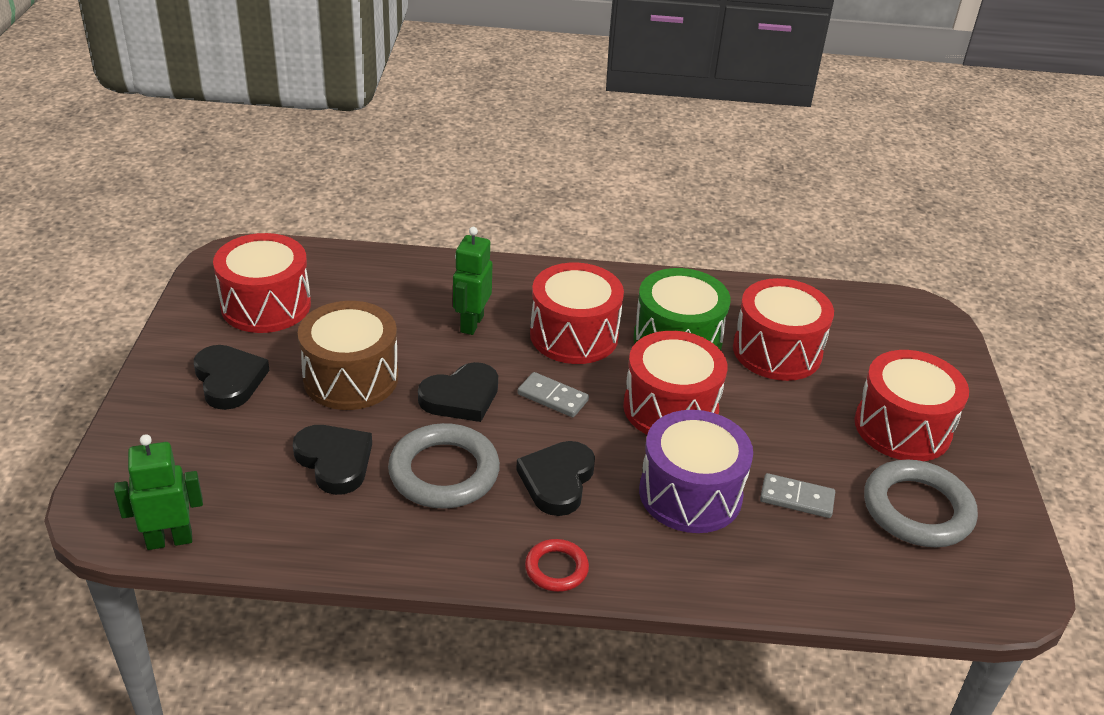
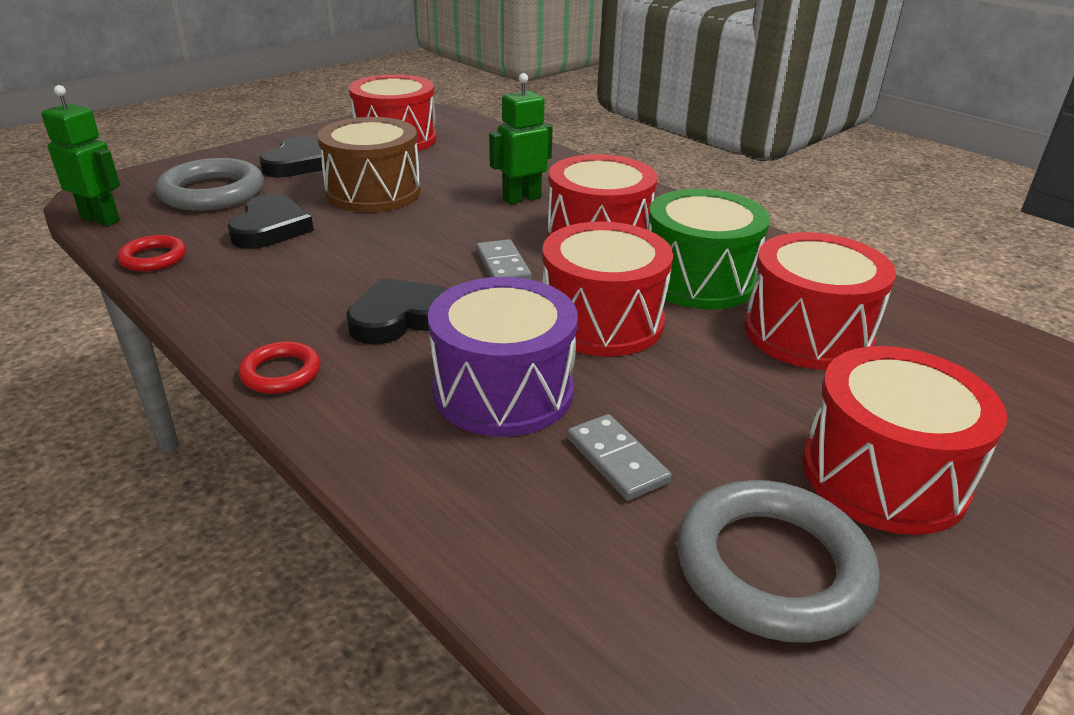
camera: 45 degrees right, 5 degrees down
(296, 545) = (153, 258): none -> red ring
(444, 472) = (327, 269): grey ring -> grey ring (212, 193)
(461, 397) = (429, 234): black heart -> none

